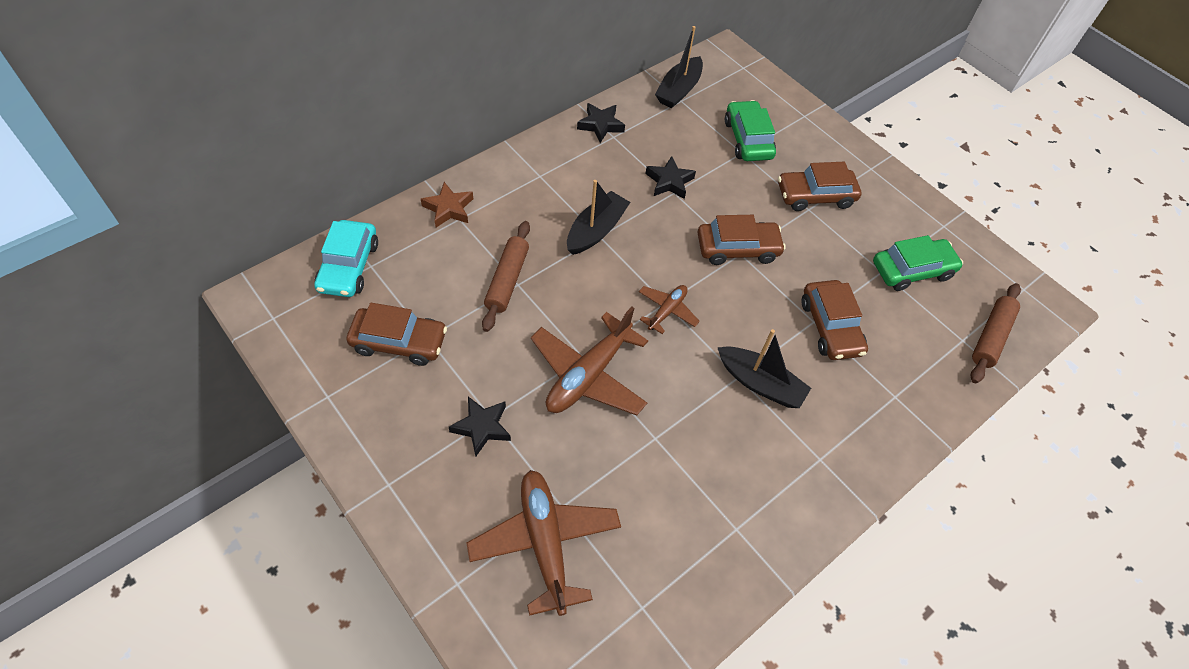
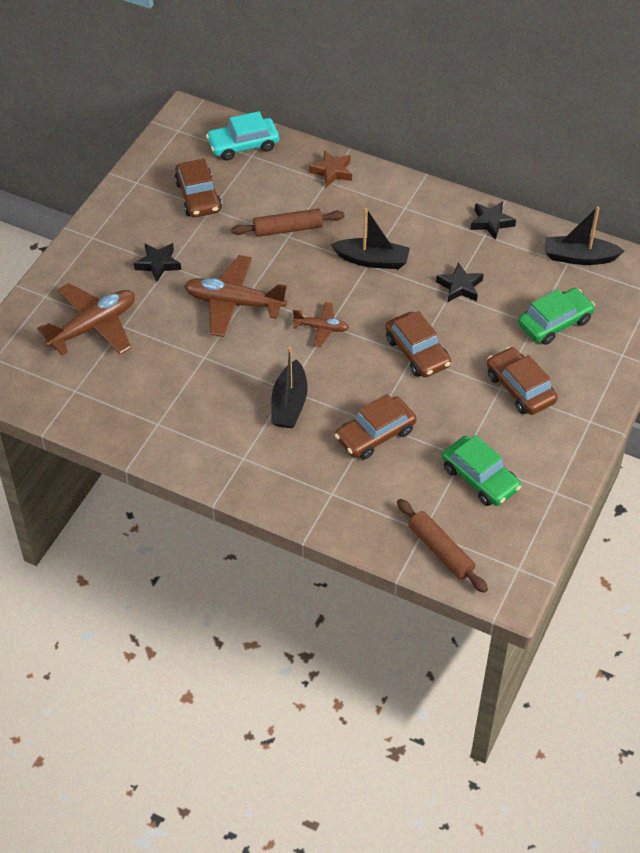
camera: 70 degrees right, 5 degrees down
(990, 337) = (440, 550): brown rolling pin -> brown rolling pin turned 45 degrees clockwise

